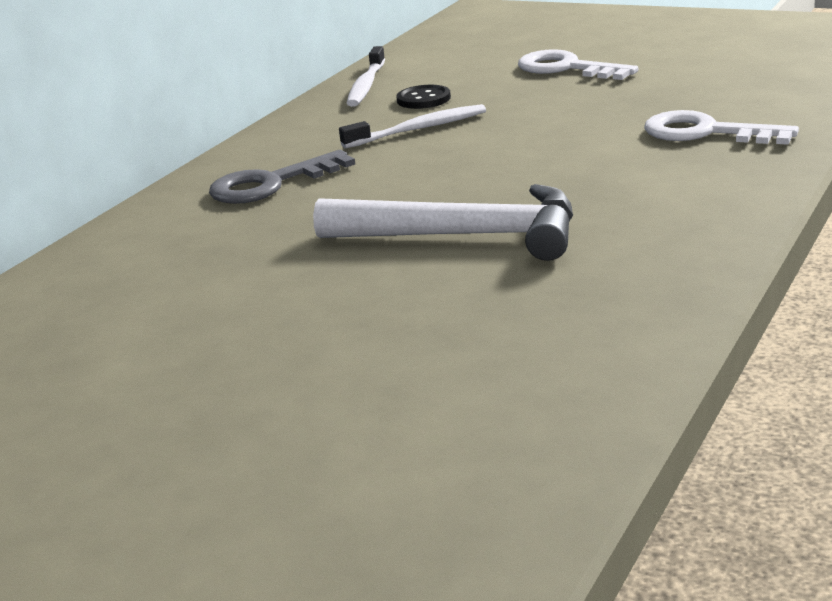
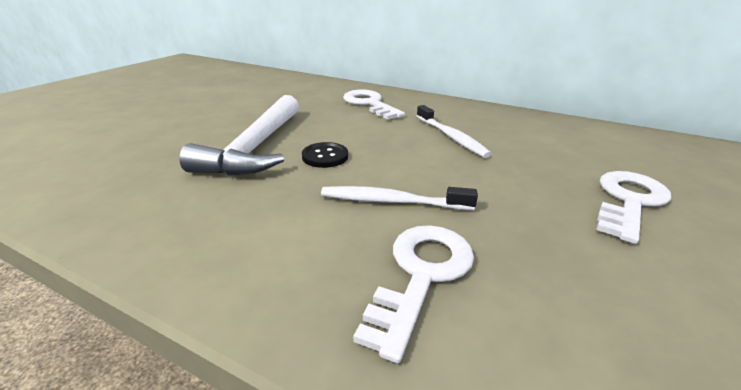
camera: 85 degrees right, 5 degrees up
(270, 184) = (369, 104): grey key -> white key
(366, 85) = (545, 122): white toothbrush -> white toothbrush (392, 201)
(423, 99) = (517, 139): black button -> black button (325, 156)

